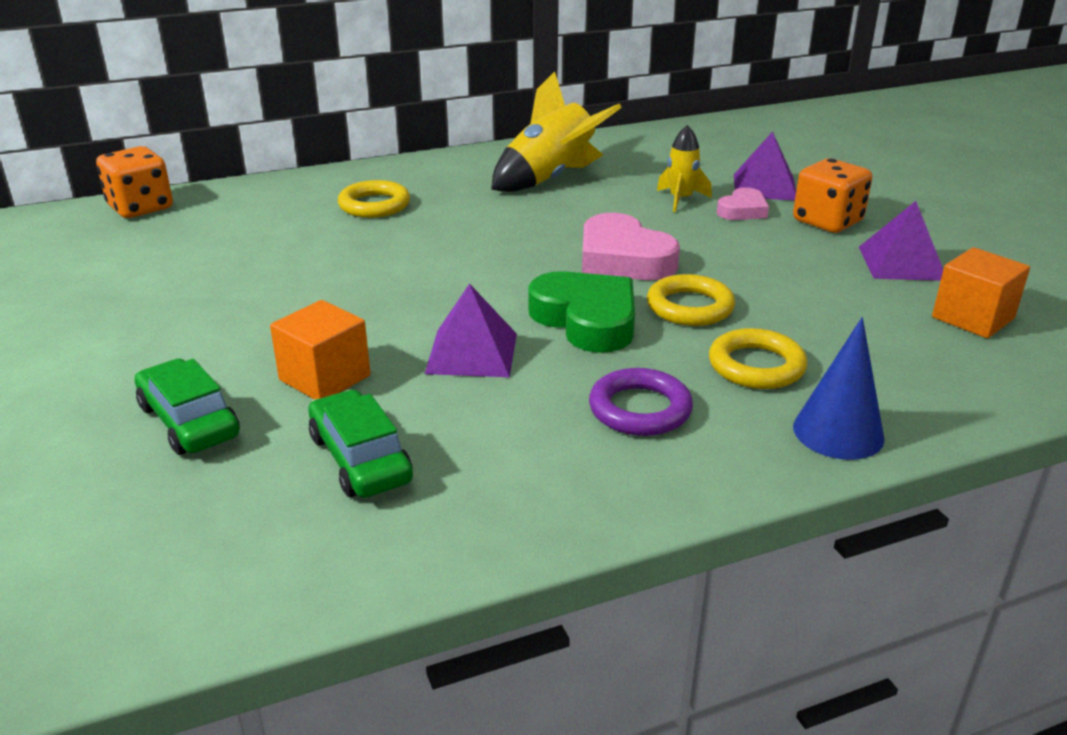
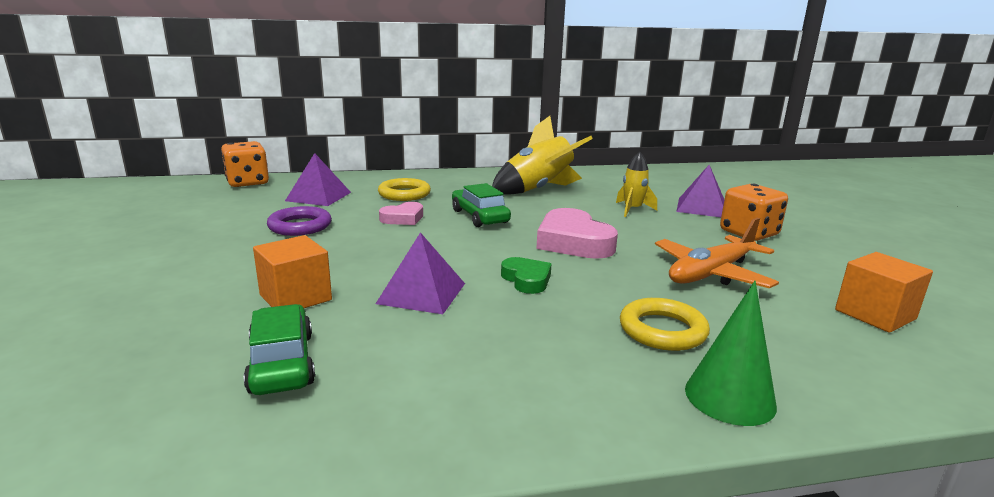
camera: 10 degrees right, 10 degrees down
(189, 421) = (170, 316): green car -> green car (479, 216)
(586, 320) = (526, 280): green heart -> green heart, size x0.57
(640, 409) = (544, 353): purple ring -> purple ring (300, 226)
(690, 307) = (616, 280): yellow ring -> none
(742, 210) = (680, 220): pink heart -> pink heart (403, 218)
(794, 285) = (711, 273): none -> orange plane
(838, 432) = (729, 397): blue cone -> green cone
(901, 263) = (810, 267): purple pyramid -> purple pyramid (318, 196)

